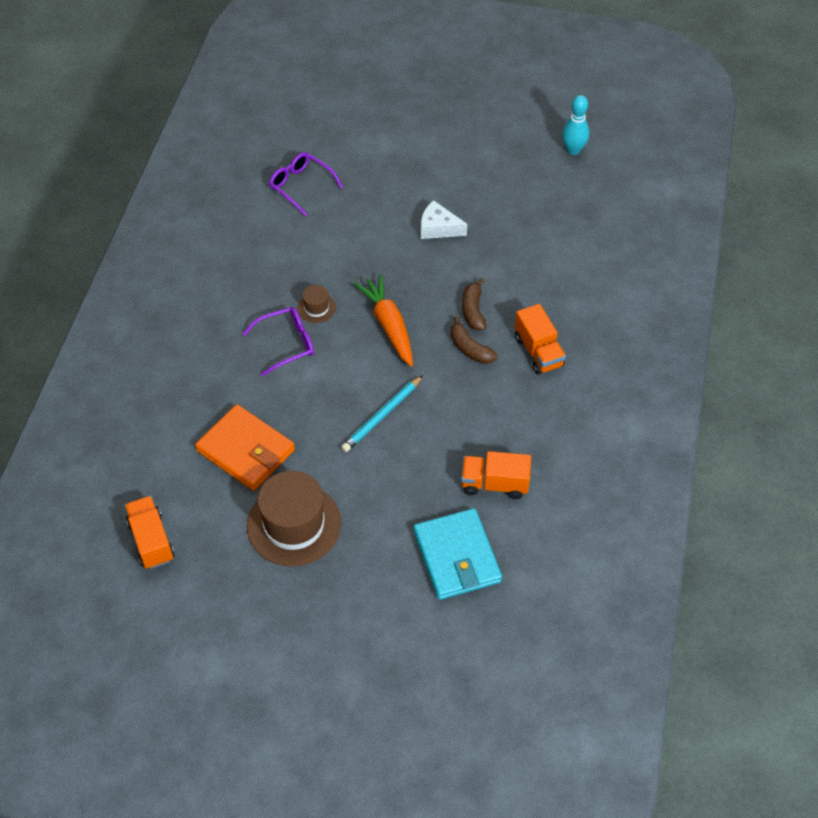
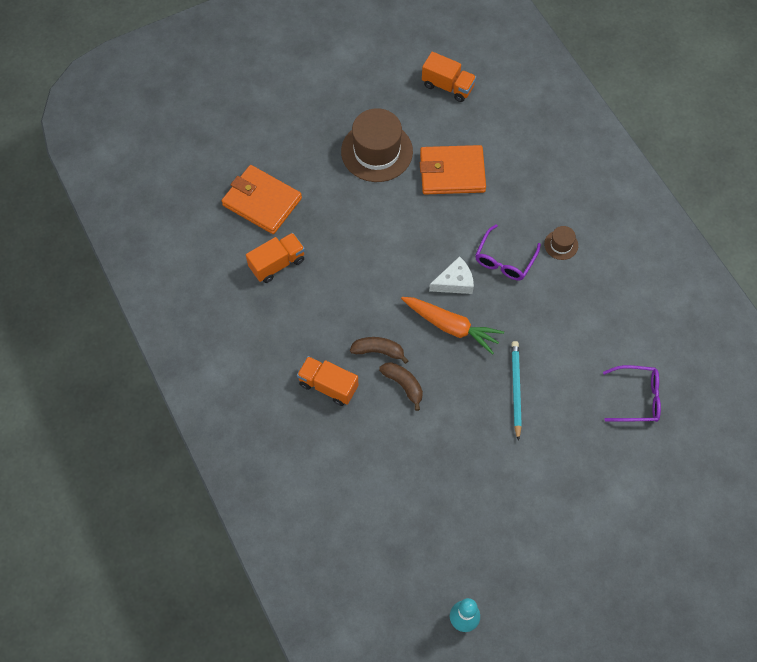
camera: 140 degrees right, 10 degrees up
(316, 308) = (514, 302): brown hat -> brown hat (561, 245)
(382, 415) = (391, 257): turquoise pencil -> turquoise pencil (516, 389)
(438, 228) = (497, 441): white cheese -> white cheese (454, 282)
(457, 556) = (262, 202): turquoise wallet -> orange wallet

